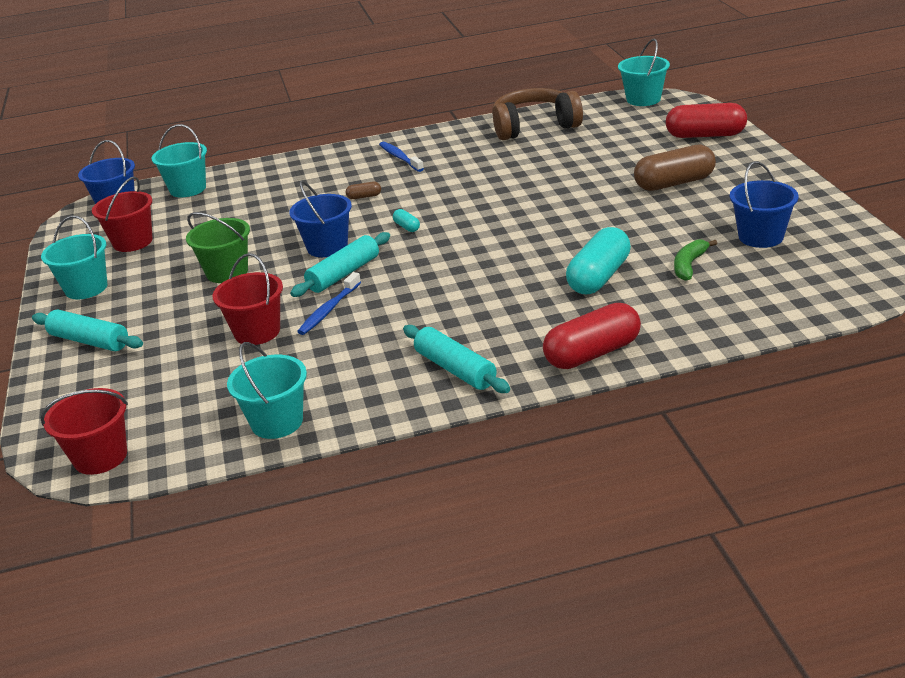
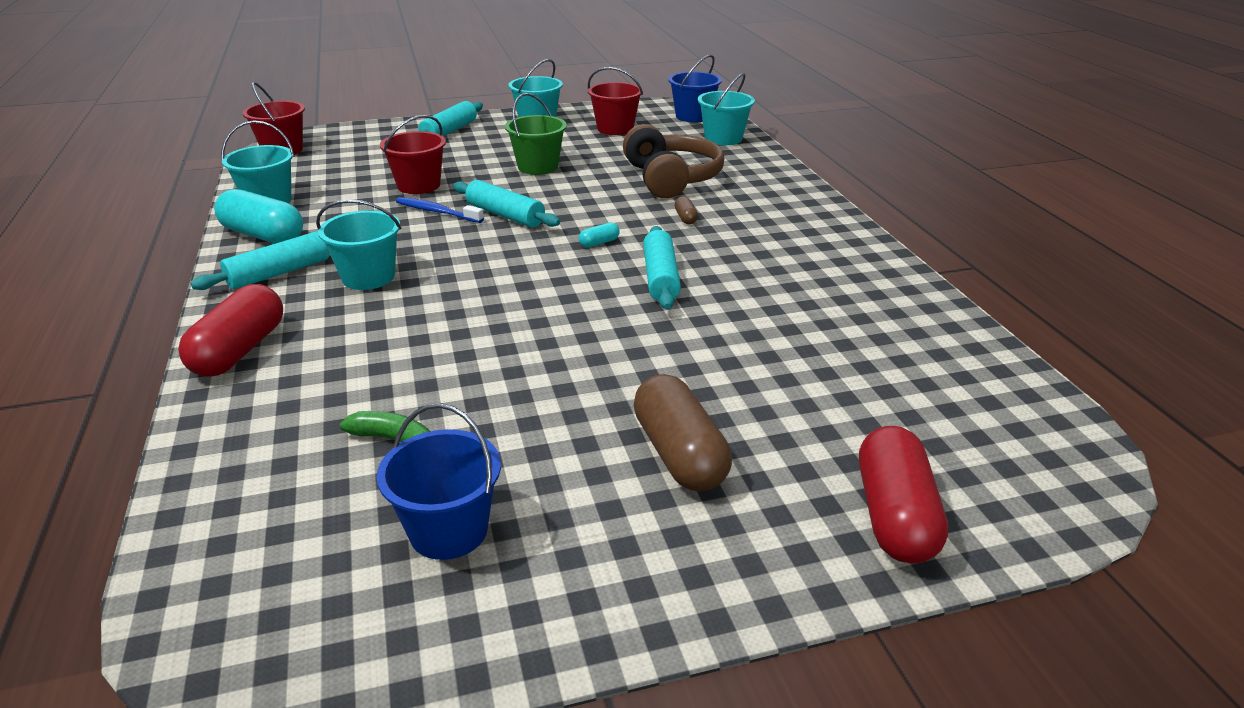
camera: 85 degrees right, 0 degrees up
(327, 247) = (569, 205): blue bucket -> none
(400, 158) = (795, 234): blue toothbrush -> none
(468, 200) = (660, 278): none -> turquoise rolling pin
(534, 127) = (912, 329): brown headphones -> brown headphones (671, 179)
(592, 353) = (239, 350): red capsule -> red capsule turned 45 degrees clockwise
(599, 277) = (409, 364): turquoise capsule -> turquoise capsule (263, 235)
(643, 99) = (1071, 450): turquoise bucket -> turquoise bucket (368, 277)

